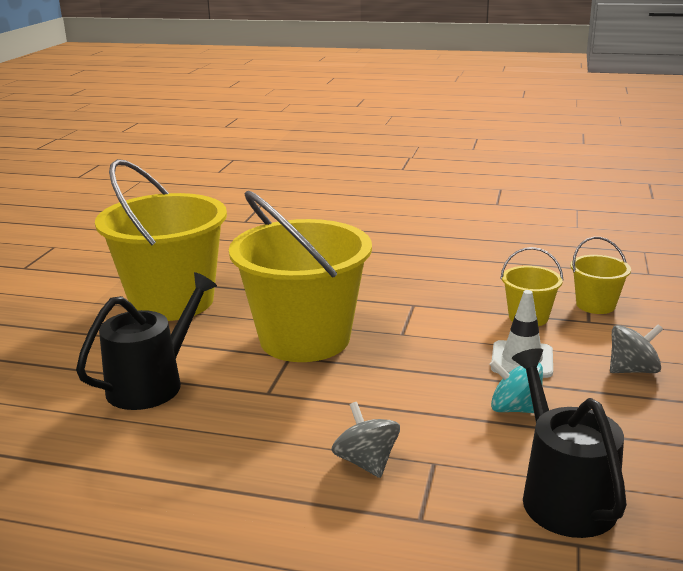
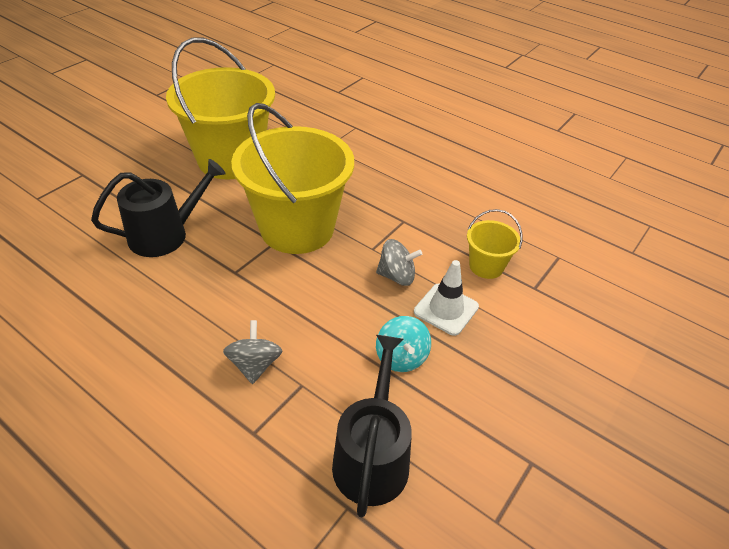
camera: 20 degrees right, 20 degrees up
(515, 409) = (401, 357): turquoise spinning top -> turquoise spinning top turned 150 degrees counterclockwise
(595, 305) = (555, 272): yellow bucket -> none
(632, 370) = (530, 354): grey spinning top -> grey spinning top (397, 276)

